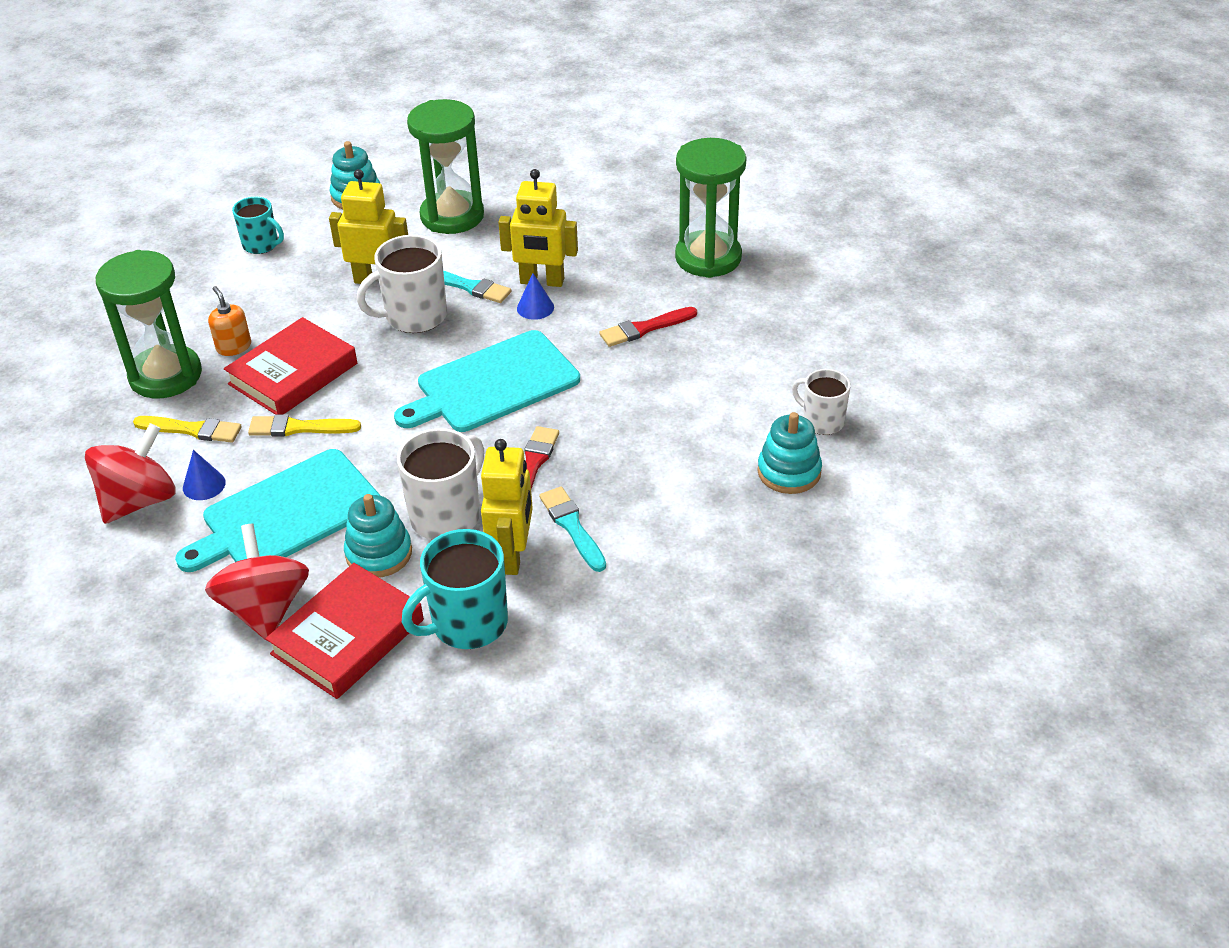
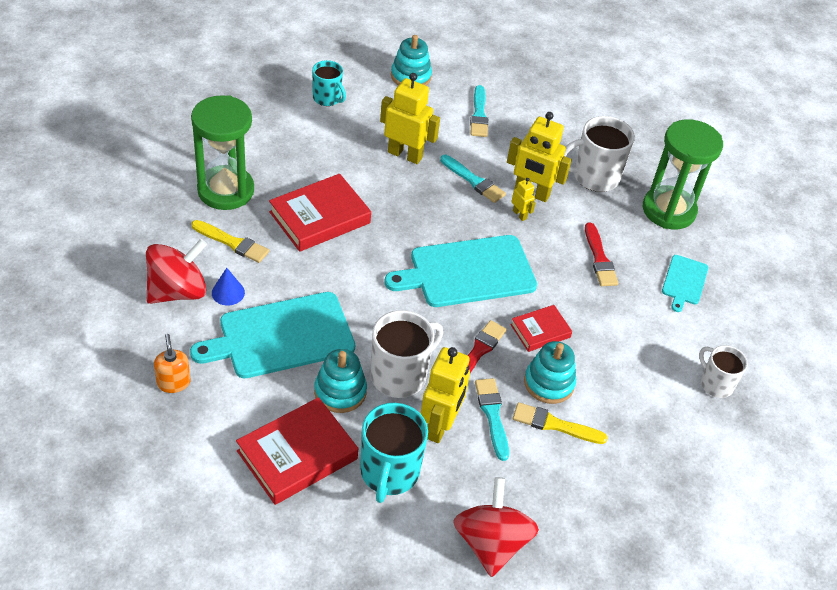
camera: 10 degrees right, 5 degrees up
(234, 347) = (282, 181): orange soap dispenser -> orange soap dispenser (173, 382)
(265, 608) = (244, 411): red spinning top -> red spinning top (491, 543)
(299, 428) = (311, 265): yellow brush -> yellow brush (554, 424)
(414, 316) = (424, 195): white mug -> white mug (594, 177)
(452, 216) = (479, 115): green hourglass -> turquoise brush
(467, 624) = (389, 473): turquoise mug -> turquoise mug turned 60 degrees counterclockwise
(535, 307) = (519, 214): blue cone -> yellow robot
(600, 422) = (540, 331): none -> red book
(644, 328) = (599, 258): red brush -> red brush turned 90 degrees counterclockwise
(750, 326) = (684, 281): none -> turquoise cutting board
(789, 472) = (675, 420): turquoise stacking toy -> turquoise stacking toy (549, 383)

